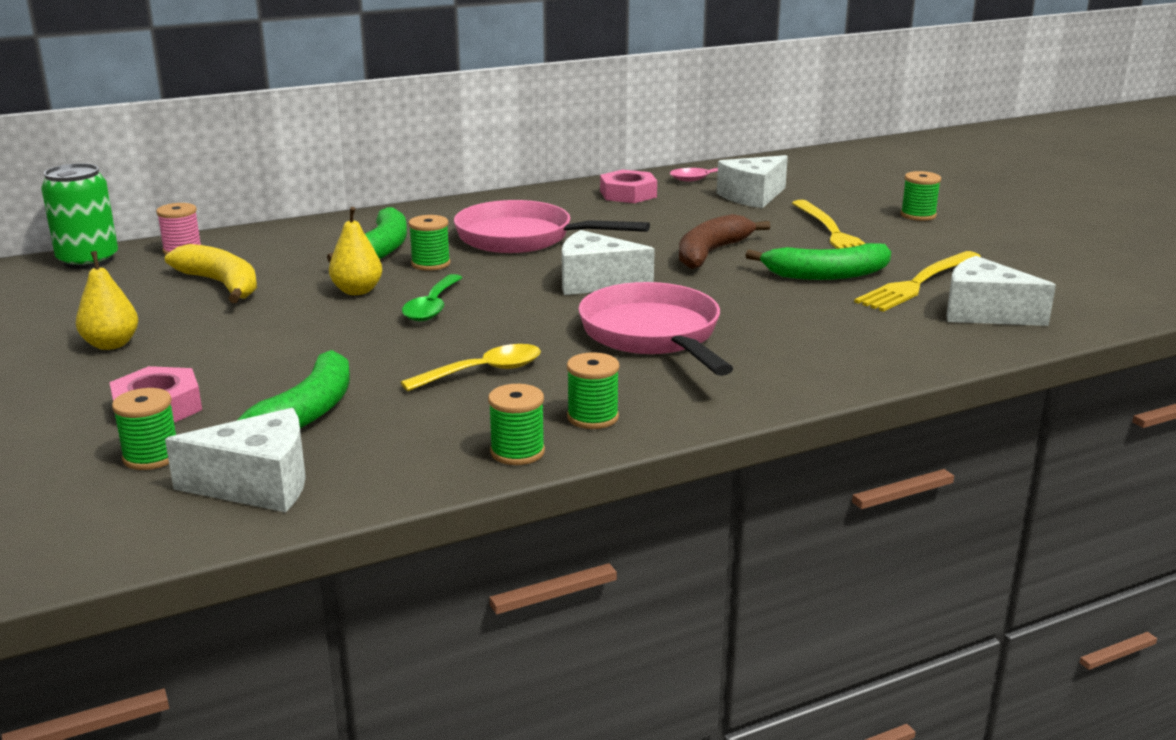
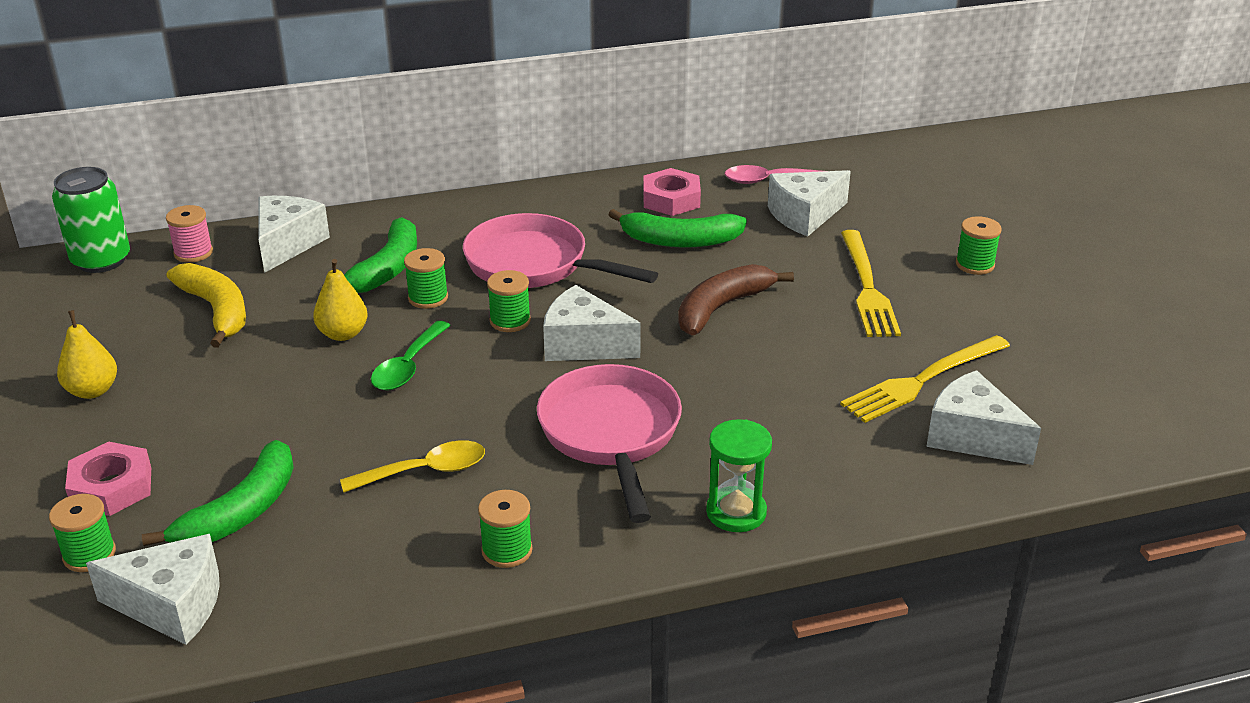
camera: 10 degrees right, 10 degrees up
(276, 240) = (287, 244): none -> white cheese
(517, 452) = (419, 591): green spool -> green spool (510, 321)
(800, 375) = (736, 512): none -> green hourglass
(826, 275) = (830, 356): green banana -> green banana (680, 241)

